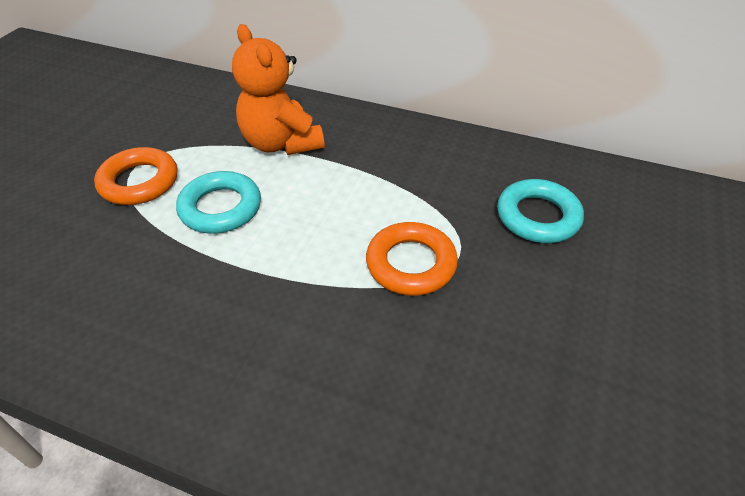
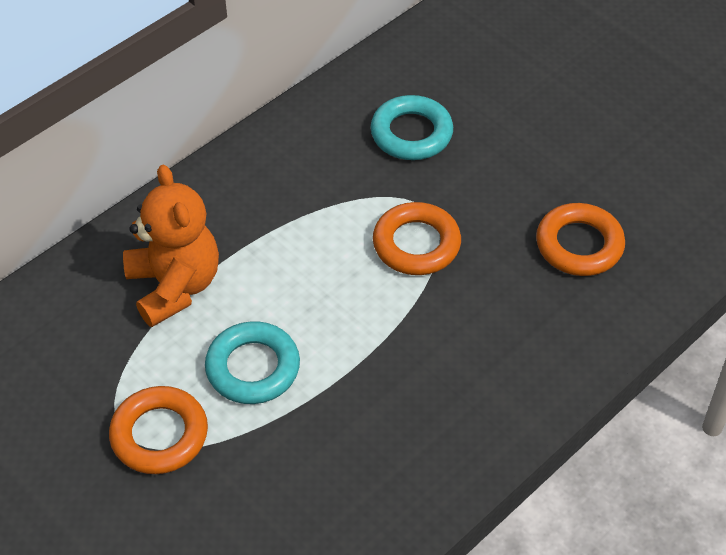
camera: 65 degrees left, 5 degrees up
(281, 143) = (175, 286): orange teddy bear -> orange teddy bear turned 105 degrees counterclockwise
(505, 405) = (579, 245): none -> orange ring

